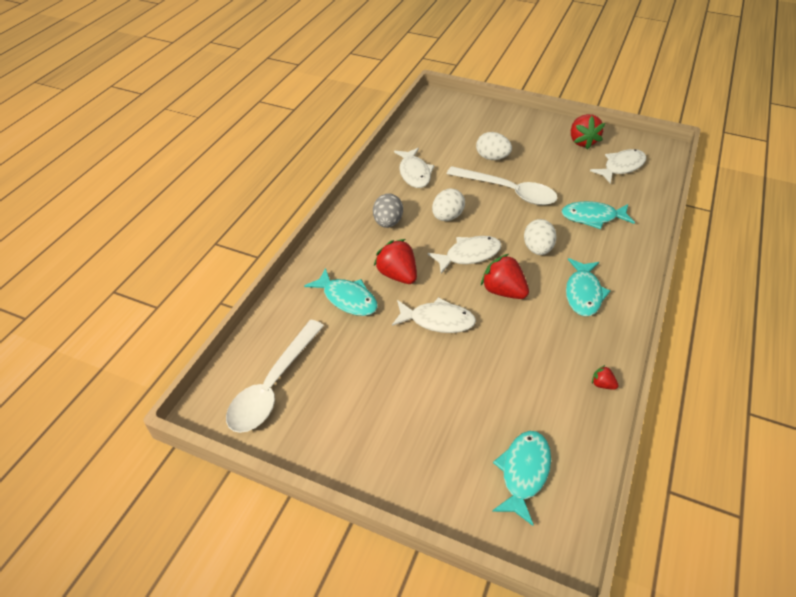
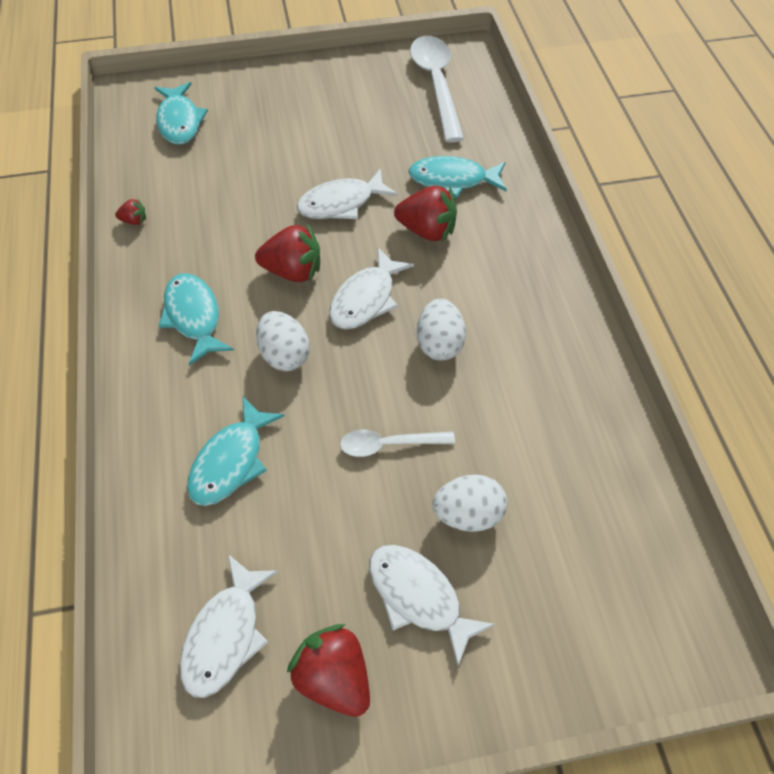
camera: 145 degrees right, 10 degrees up
(388, 222) = (505, 293): grey egg -> none
(414, 173) = (554, 401): white fish -> white fish (419, 597)
(508, 191) = (389, 444): white spoon -> white spoon, size x0.55
(592, 217) = (231, 461): turquoise fish -> turquoise fish turned 150 degrees clockwise

